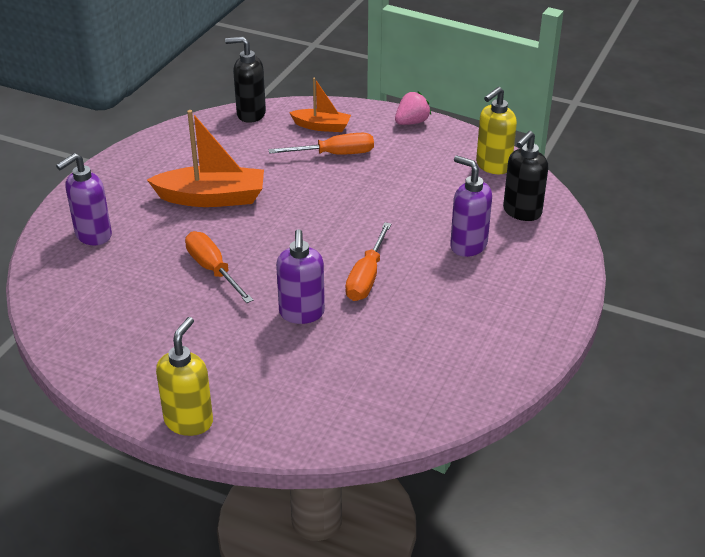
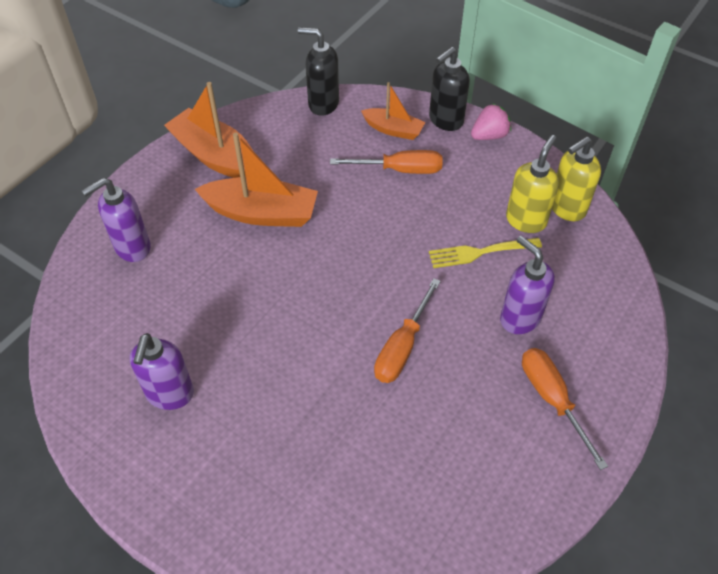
camera: 10 degrees right, 15 degrees up
(156, 161) = (215, 156): none -> orange boat
(189, 421) = (177, 522): yellow soap dispenser -> yellow soap dispenser (526, 220)
(213, 270) = (243, 312): orange screwdriver -> orange screwdriver (552, 399)
(301, 313) = (324, 388): purple soap dispenser -> purple soap dispenser (170, 394)
(422, 204) = (480, 252): none -> yellow fork
(521, 212) = (587, 278): black soap dispenser -> black soap dispenser (445, 120)

